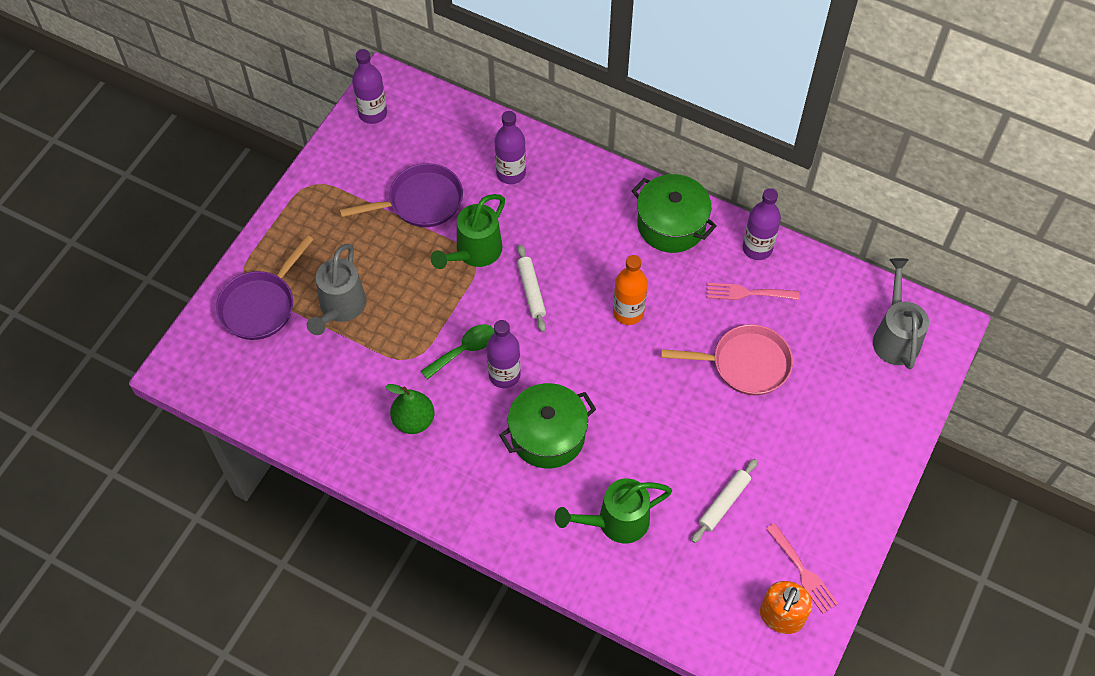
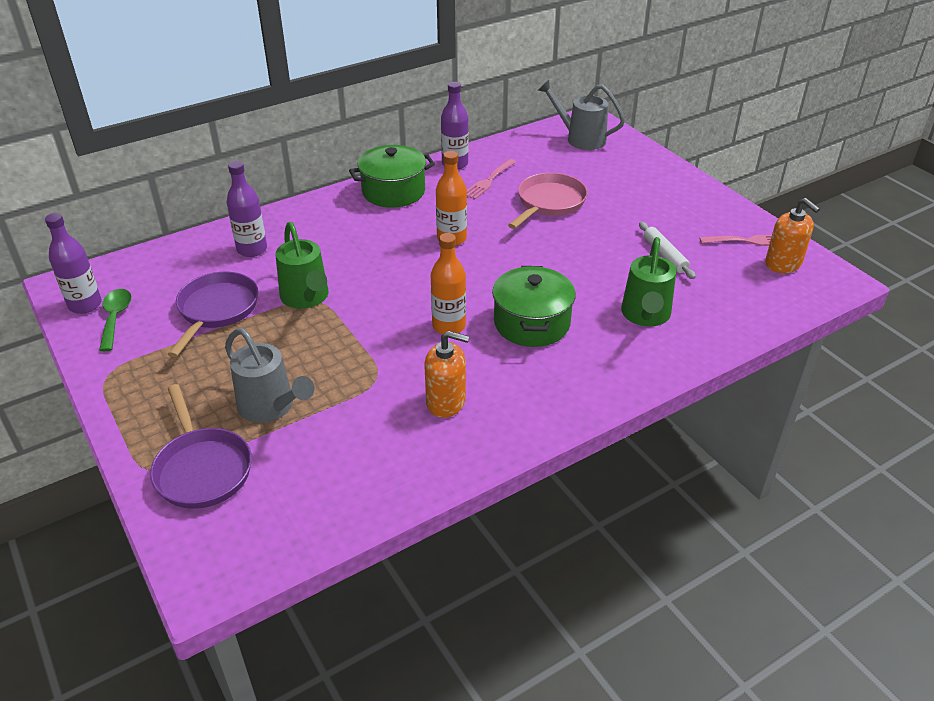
camera: 60 degrees left, 20 degrees down
(413, 420) = (446, 402): green pear -> orange soap dispenser
(464, 350) = (400, 341): green spoon -> green spoon (115, 318)
(504, 375) = (449, 326): purple bottle -> orange bottle
(531, 291) = (380, 280): white rolling pin -> none

